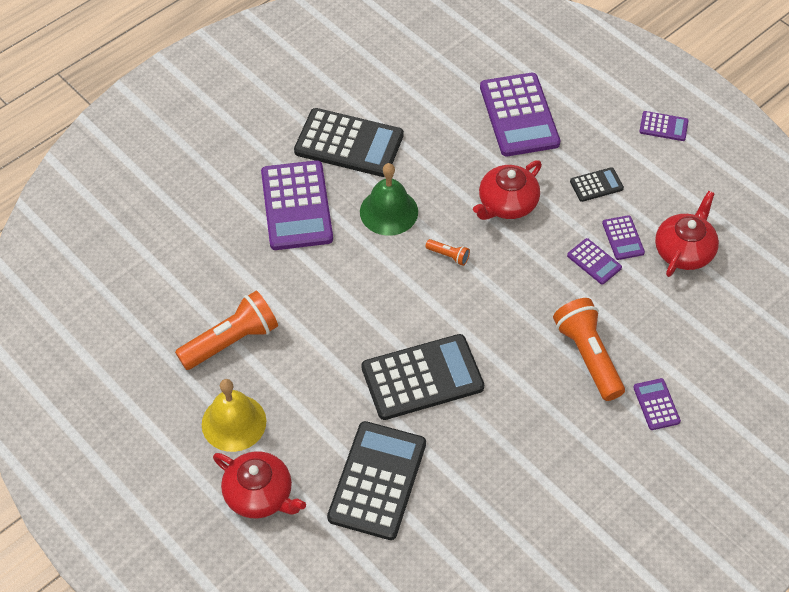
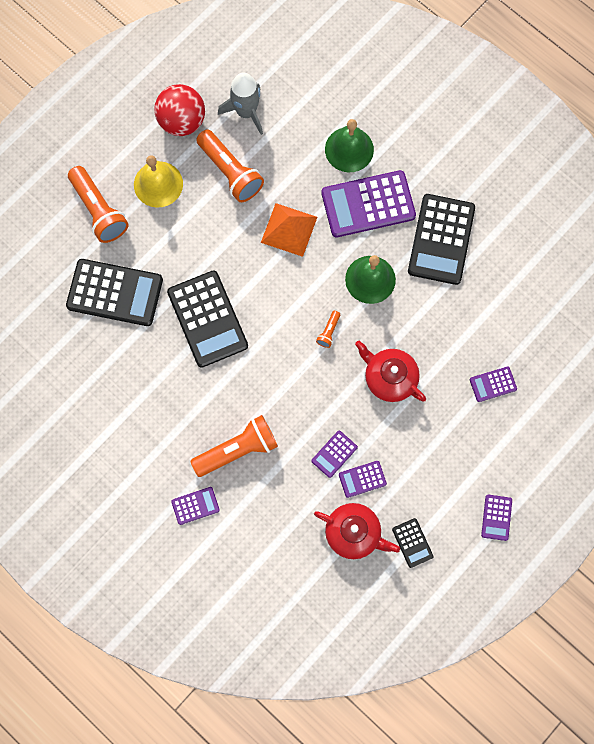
camera: 85 degrees right, 20 degrees up
(151, 390) = (182, 121): none -> red ball
(153, 319) = (246, 112): none -> grey rocket
(224, 218) = (349, 149): none -> green bell
(259, 494) = (99, 210): red teapot -> orange flashlight
(316, 285) = (289, 229): none -> orange pyramid
(519, 115) = (493, 384): purple calculator -> purple calculator, size x0.47
(596, 185) = (419, 455): black calculator -> black calculator (412, 543)

